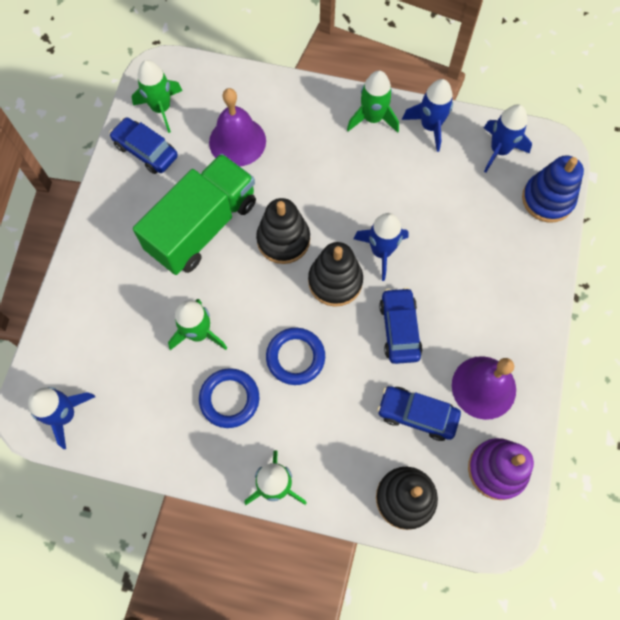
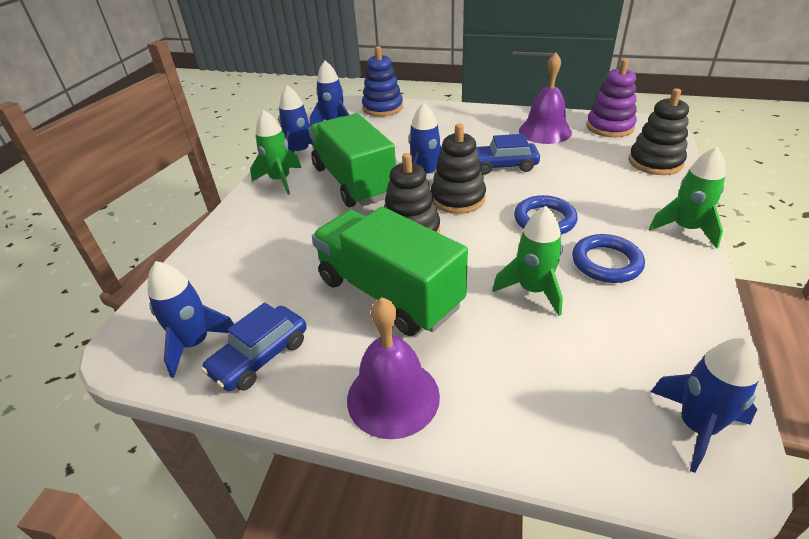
camera: 85 degrees left, 30 degrees down
(161, 108) = (195, 343): green rocket -> blue rocket
(237, 141) = (275, 268): purple bell -> purple bell (393, 397)
(369, 184) = (354, 182): none -> green truck
(417, 415) = (579, 157): blue car -> none

